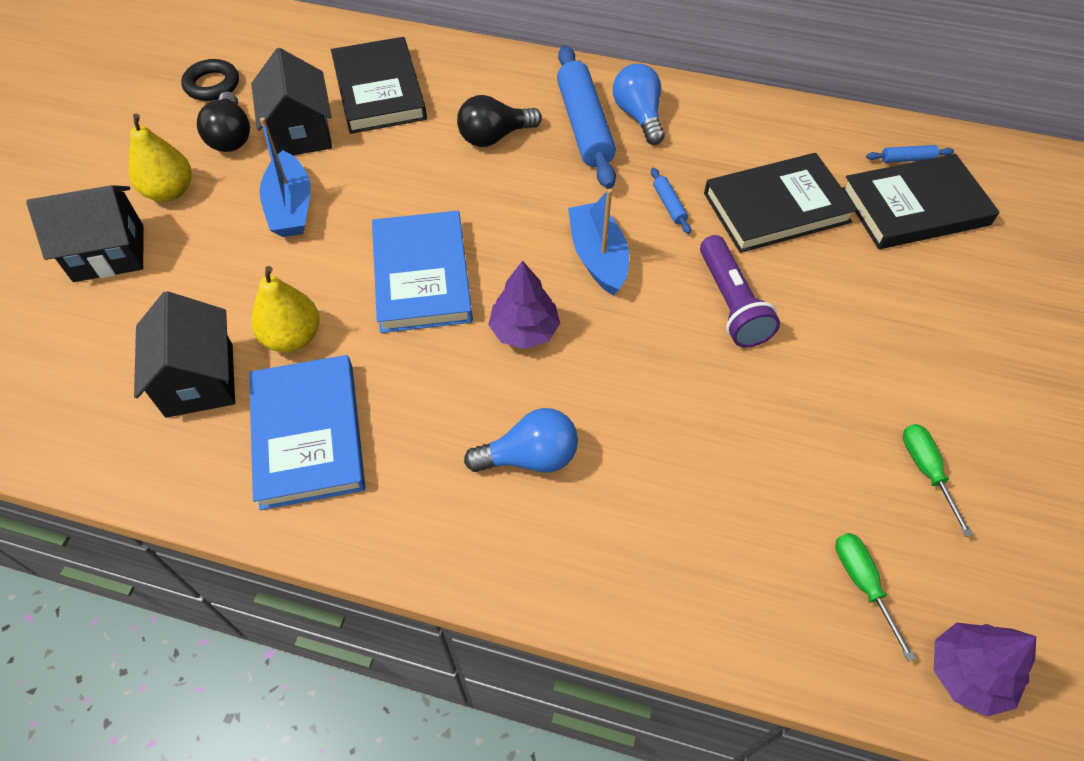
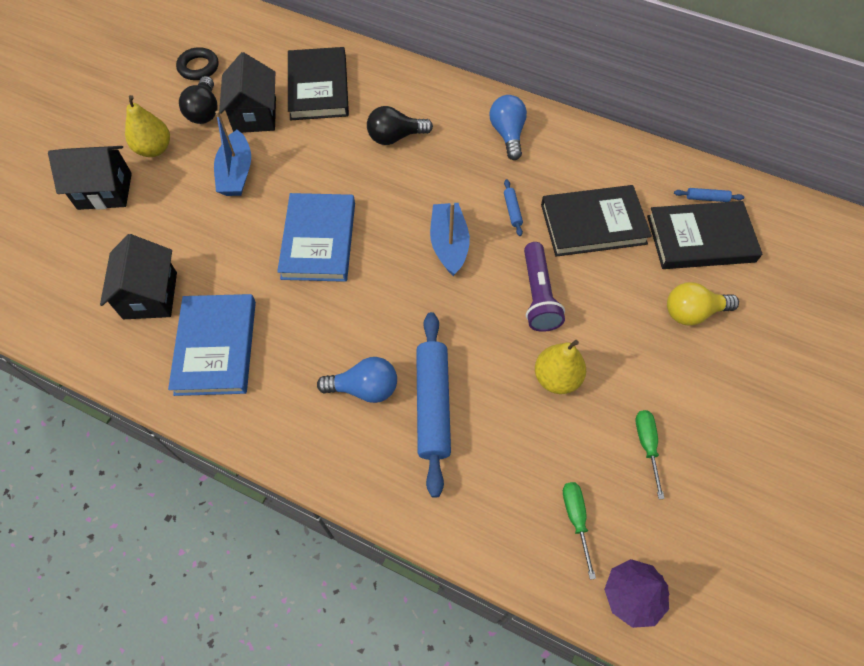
camera: 10 degrees right, 5 degrees up
(292, 337) = (219, 273): yellow pear -> yellow pear (556, 378)
(524, 330) = (382, 293): purple tree -> none
(584, 126) = (464, 137): blue rolling pin -> blue rolling pin (432, 405)
(932, 296) = (692, 312): none -> yellow light bulb

